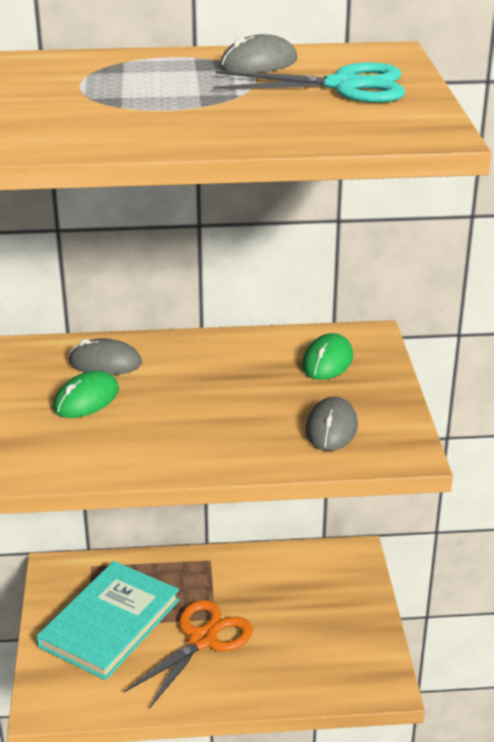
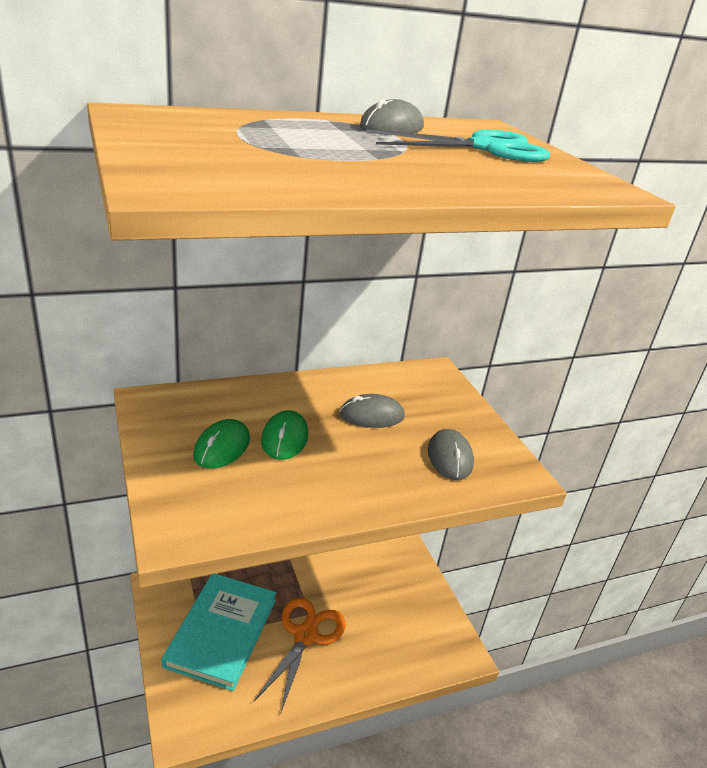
camera: 20 degrees left, 0 degrees up
(105, 362) = (225, 409): grey mouse -> grey mouse (371, 415)
(327, 361) = (414, 395): green mouse -> green mouse (284, 438)

